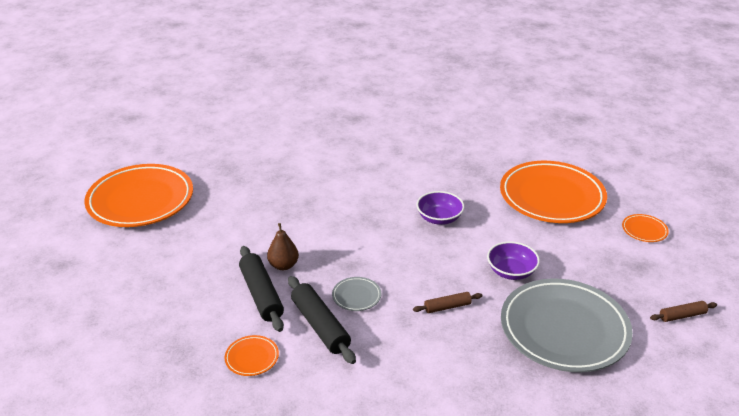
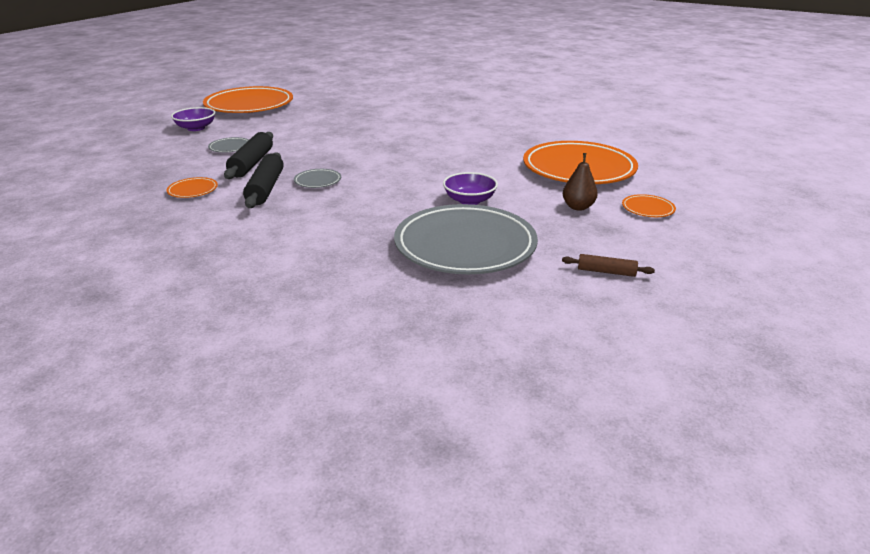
camera: 30 degrees right, 5 degrees down
(208, 278) = (230, 147): none -> grey plate
(283, 265) = (291, 154): brown pear -> brown pear (578, 207)
(439, 218) = (453, 158): purple bowl -> purple bowl (196, 128)
(447, 307) = (380, 205): brown rolling pin -> none

